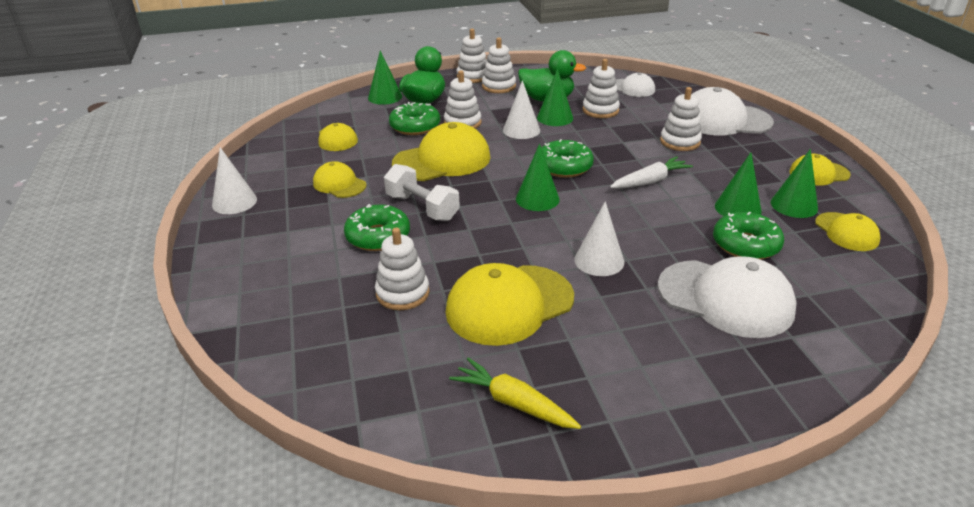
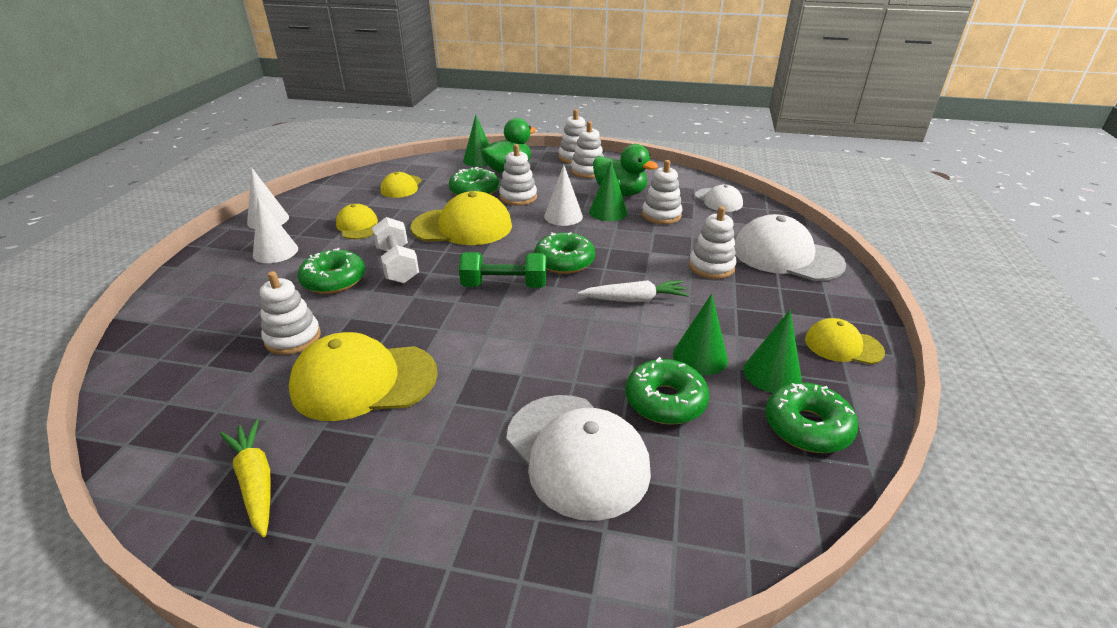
camera: 25 degrees right, 0 degrees up
(537, 199) = (504, 286): green cone -> green dumbbell
(599, 260) = (493, 366): white cone -> white cone (275, 252)
(846, 232) = (807, 427): yellow cap -> green donut

